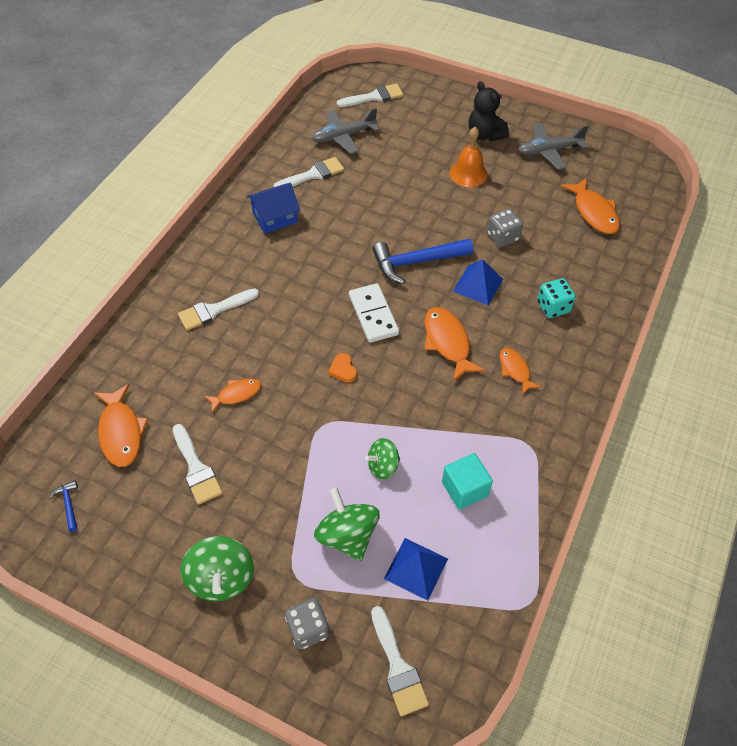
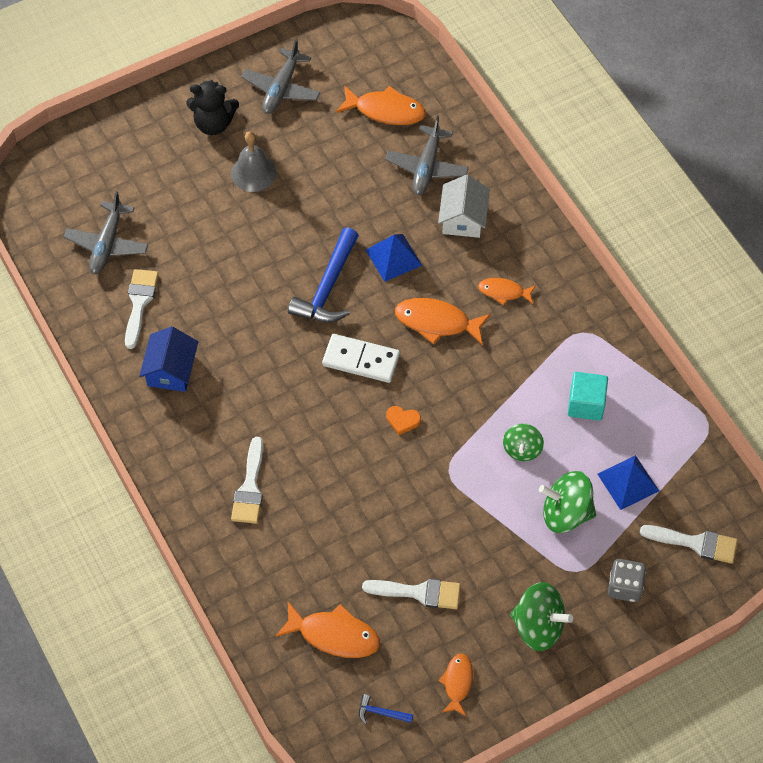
camera: 55 degrees left, 5 degrees up
(236, 394) = (364, 520): orange fish -> orange fish (457, 683)
(374, 97) = (72, 180): white brush -> none
(468, 173) = (253, 173): orange bell -> grey bell
(503, 237) = (355, 200): grey dice -> none
(553, 307) = (463, 218): turquoise dice -> white house
(573, 261) = (427, 167): none -> grey plane

